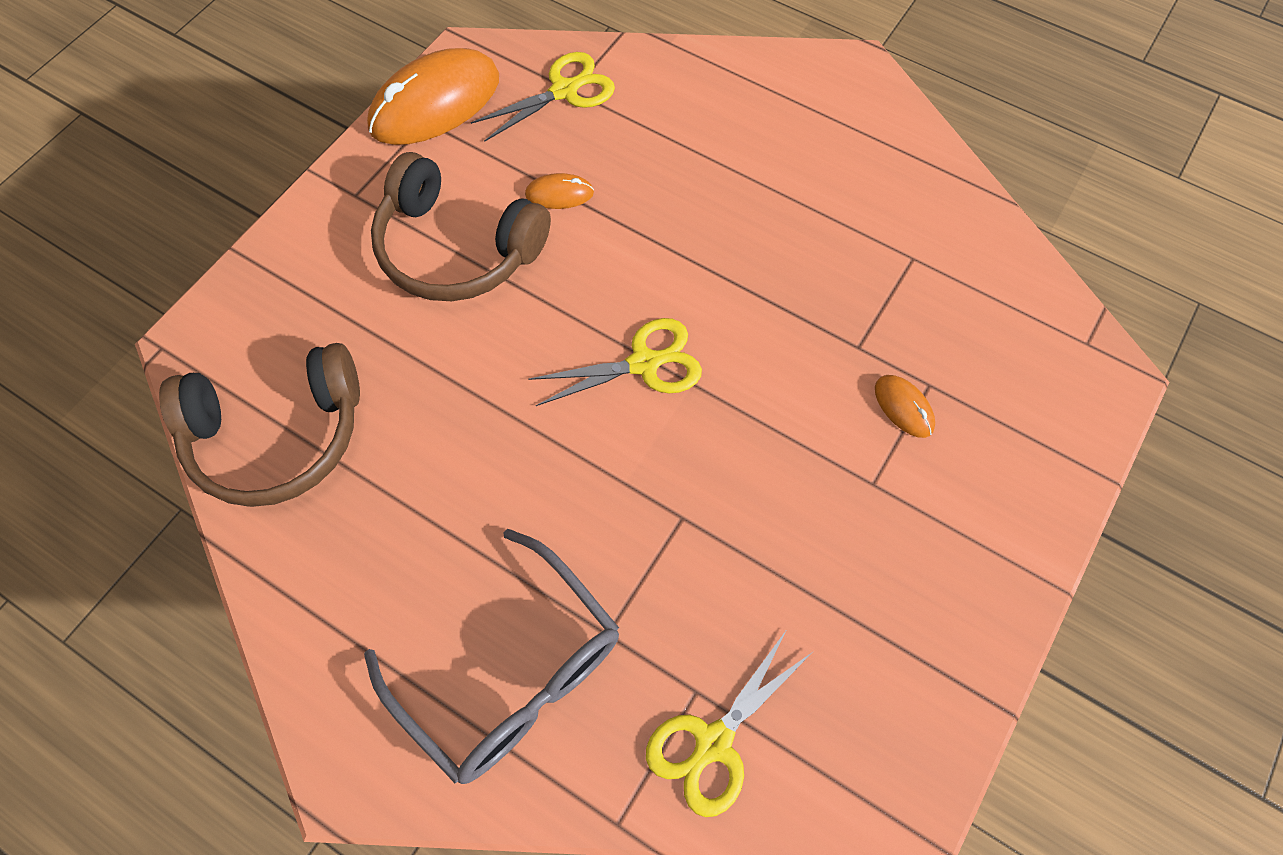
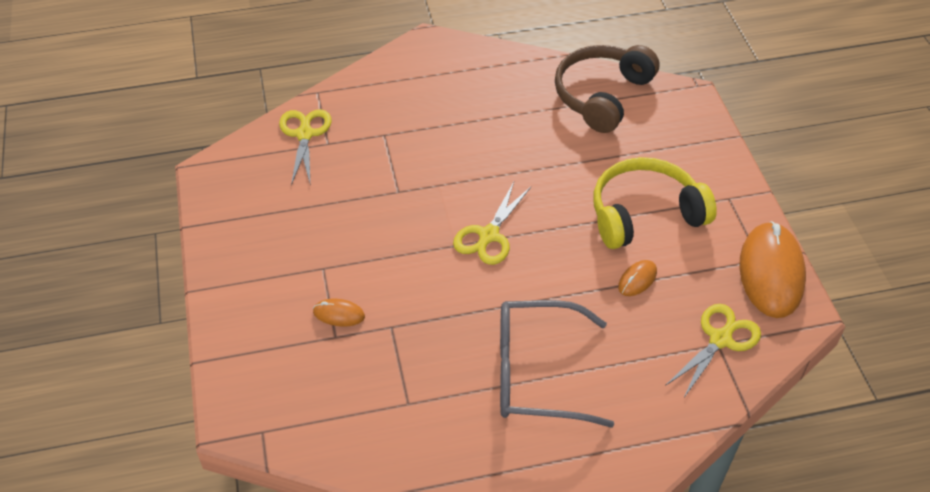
camera: 135 degrees right, 15 degrees down
(457, 248) = (645, 214): brown headphones -> yellow headphones
(511, 672) = (407, 100): grey glasses -> grey glasses (536, 373)
(564, 91) = (720, 339): yellow scissors -> yellow scissors turned 150 degrees counterclockwise

